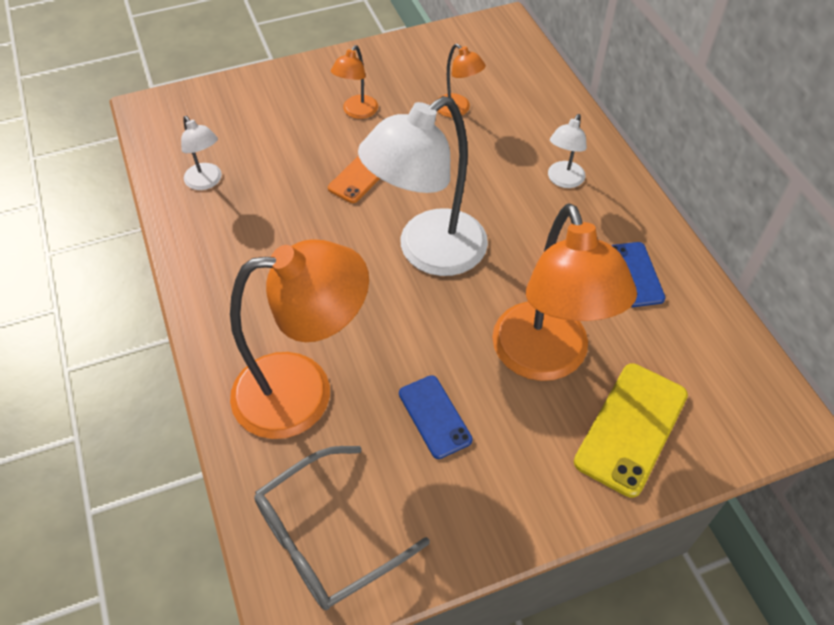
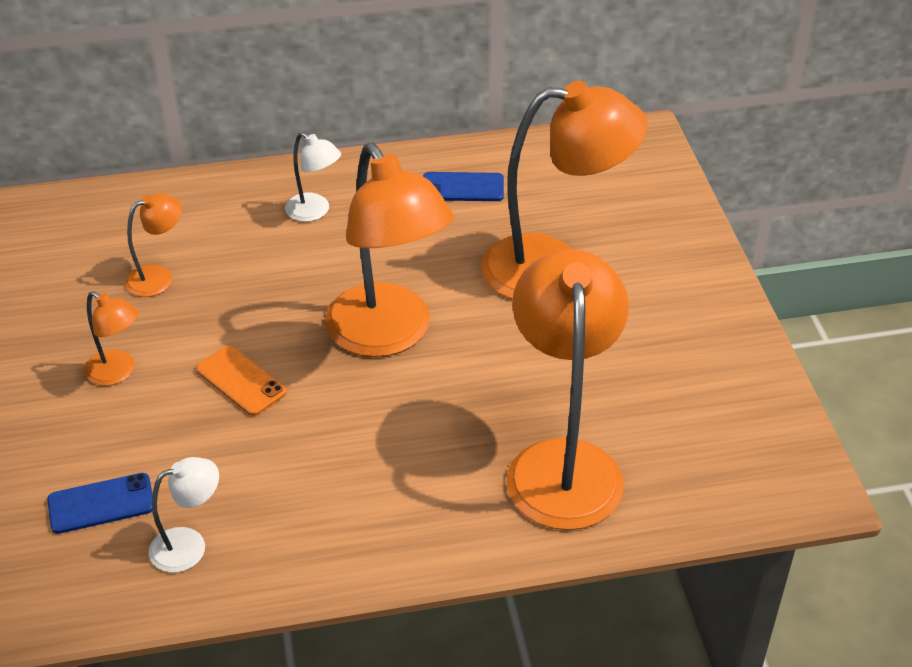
camera: 80 degrees left, 10 degrees down
(326, 538) = (741, 458): grey glasses -> none
(428, 252) = (388, 336): white lamp -> orange lamp
(434, 416) = (610, 360): blue phone -> blue phone (101, 504)
(631, 428) = (641, 228): yellow phone -> none

